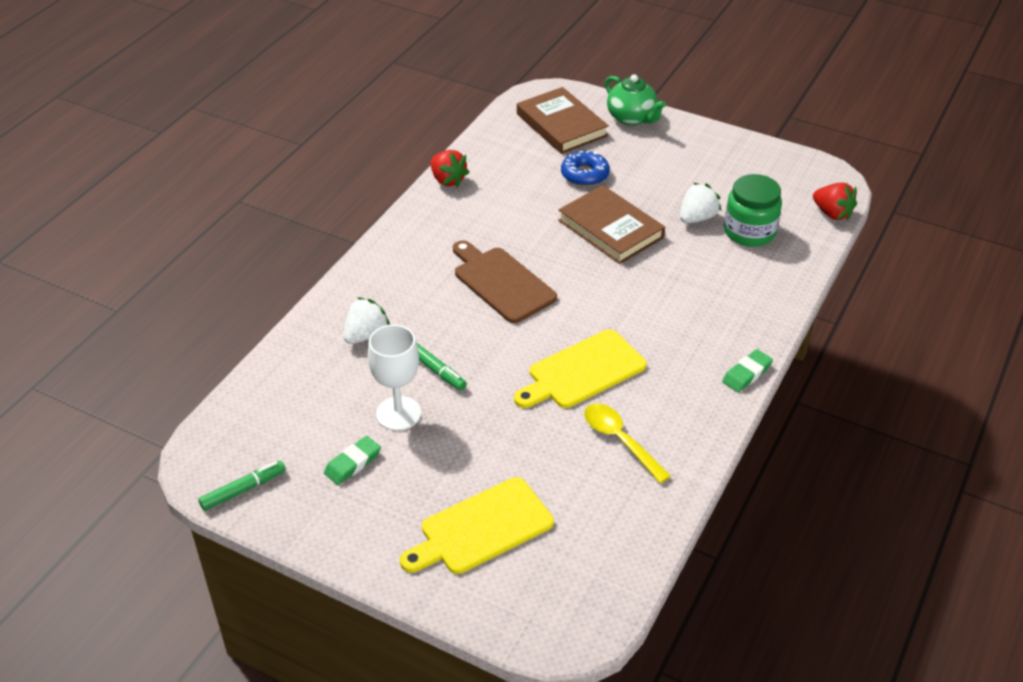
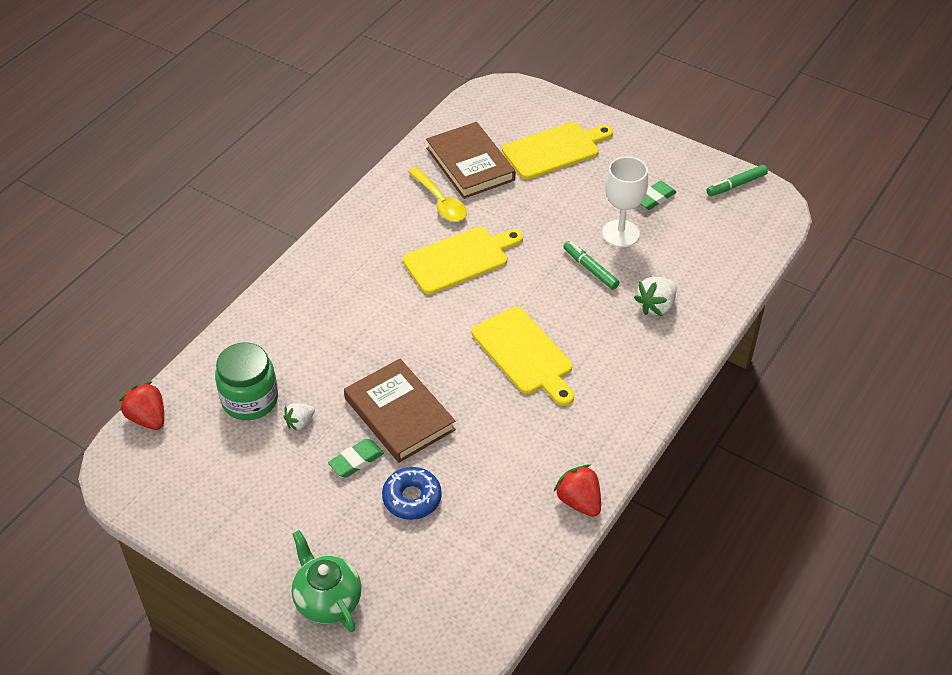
camera: 175 degrees left, 5 degrees up
(501, 283) = (524, 354): brown cutting board -> yellow cutting board
(561, 125) = (425, 593): brown book -> brown book (470, 164)
(697, 218) = (300, 422): white strawberry -> white strawberry, size x0.64
(746, 374) = (317, 248): green eraser -> green eraser (356, 461)

